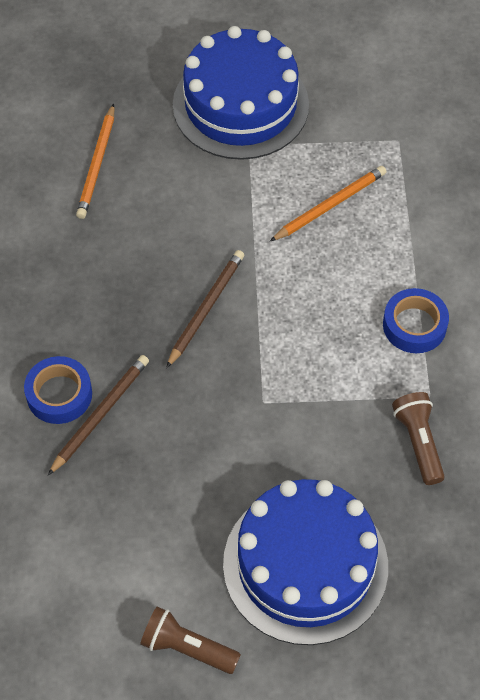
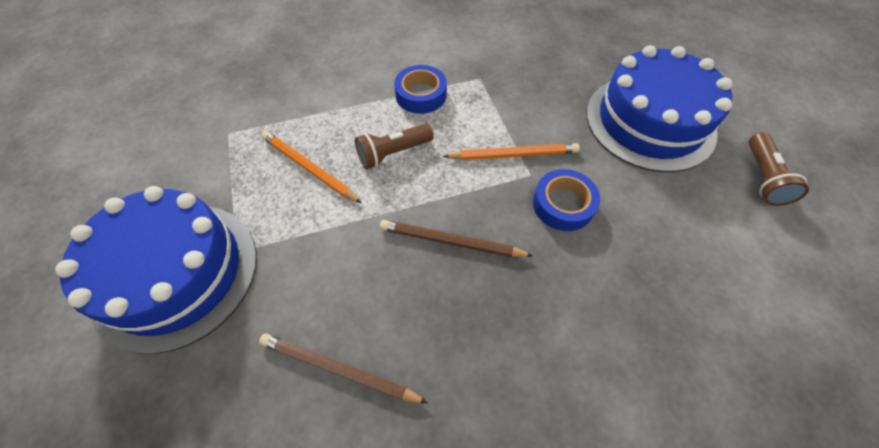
camera: 105 degrees left, 0 degrees up
(59, 394) = (605, 356): blue tape -> blue tape (563, 204)
(97, 164) = (273, 421): orange pencil -> orange pencil (513, 154)
(100, 414) = (606, 305): brown pencil -> brown pencil (338, 369)
(418, 442) = (519, 78): brown flashlight -> brown flashlight (393, 153)

